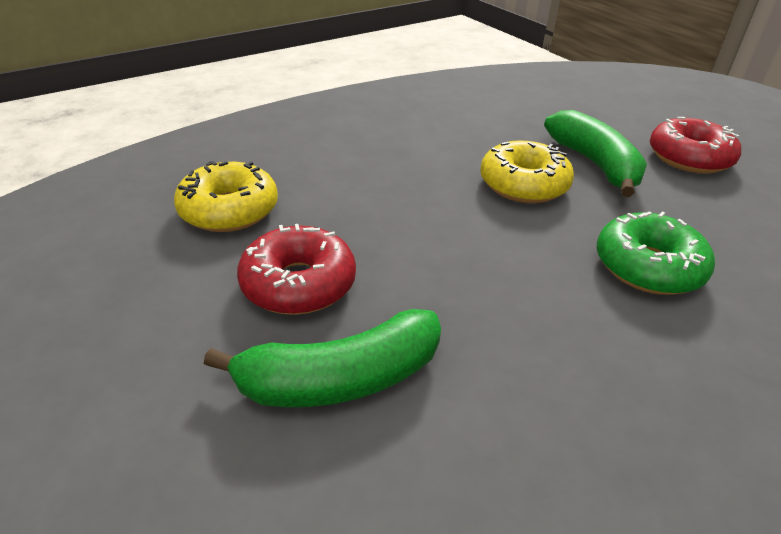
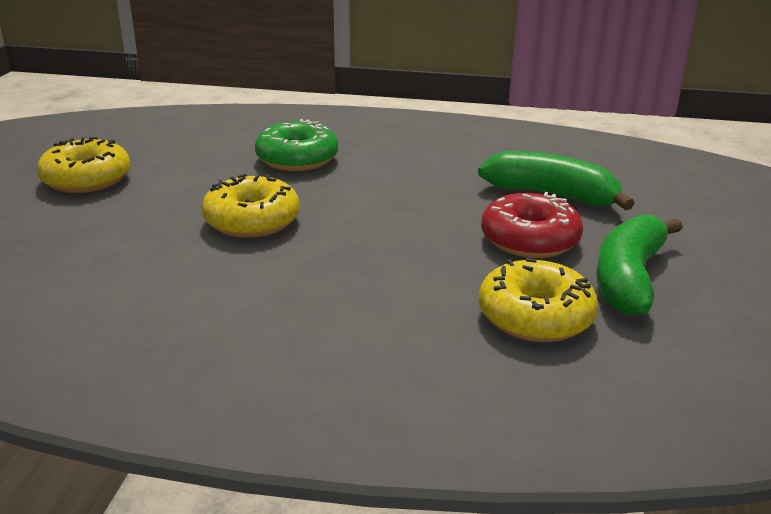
camera: 135 degrees left, 10 degrees down
(595, 164) = (161, 207): green banana -> green banana (629, 278)
(689, 158) = (87, 179): red donut -> yellow donut

